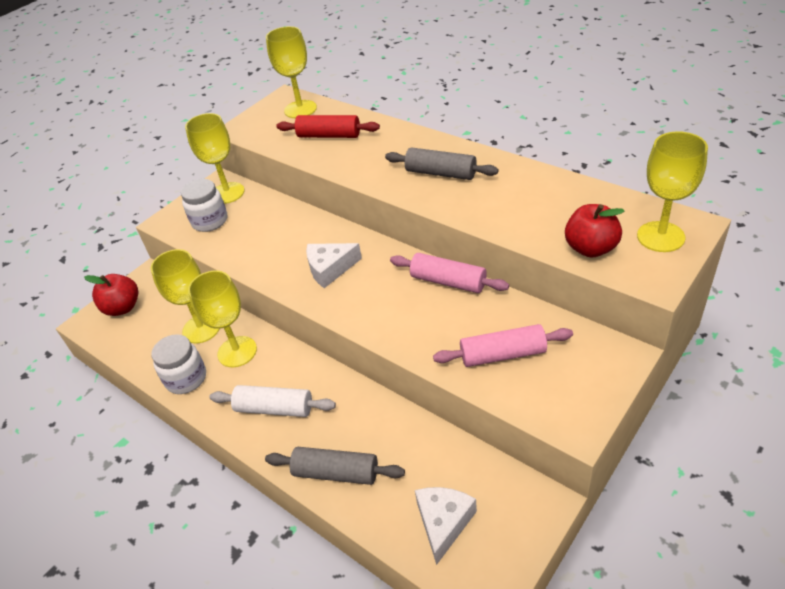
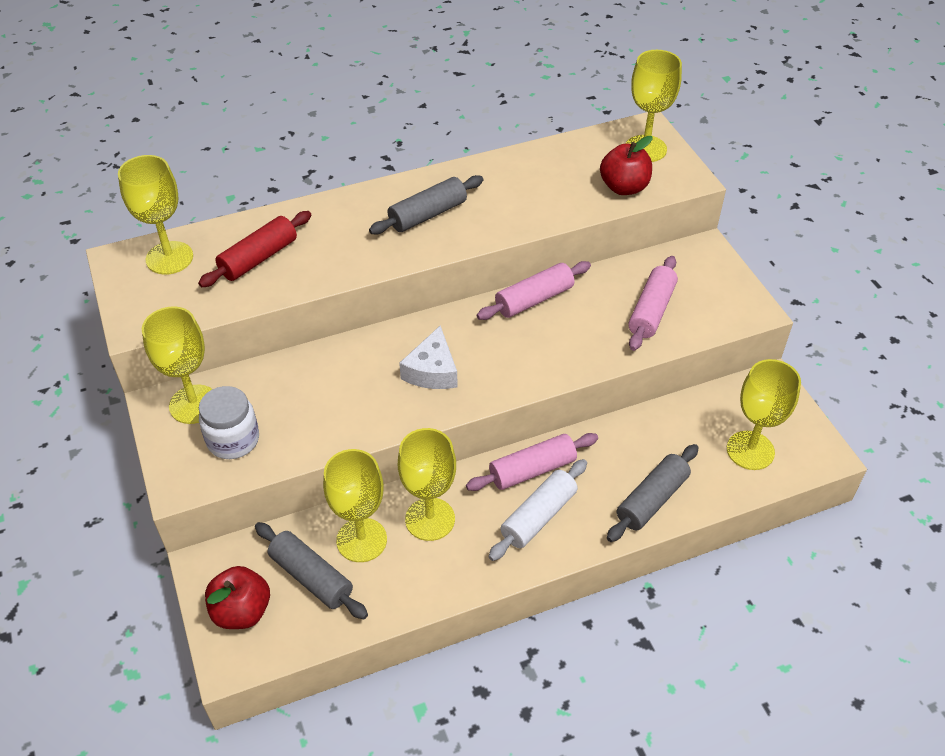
camera: 65 degrees left, 5 degrees up
(161, 322) = (311, 577): none -> grey rolling pin
(186, 378) = (430, 580): white jar -> none
(316, 382) = (532, 469): none -> pink rolling pin
(443, 522) = (750, 450): white cheese -> yellow goblet

